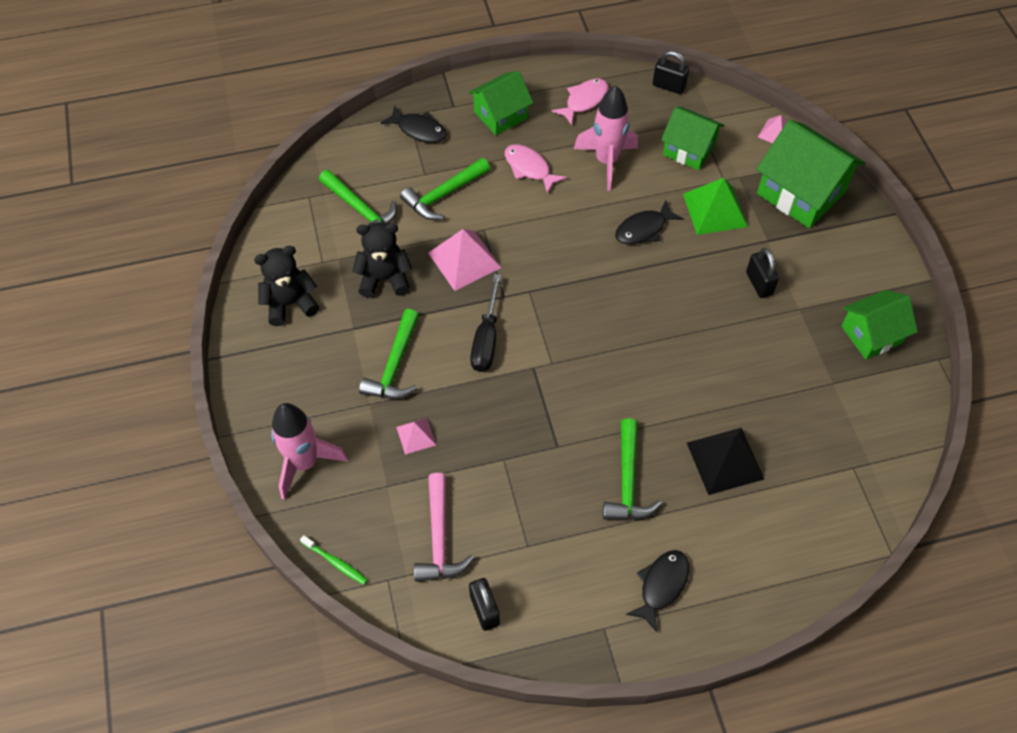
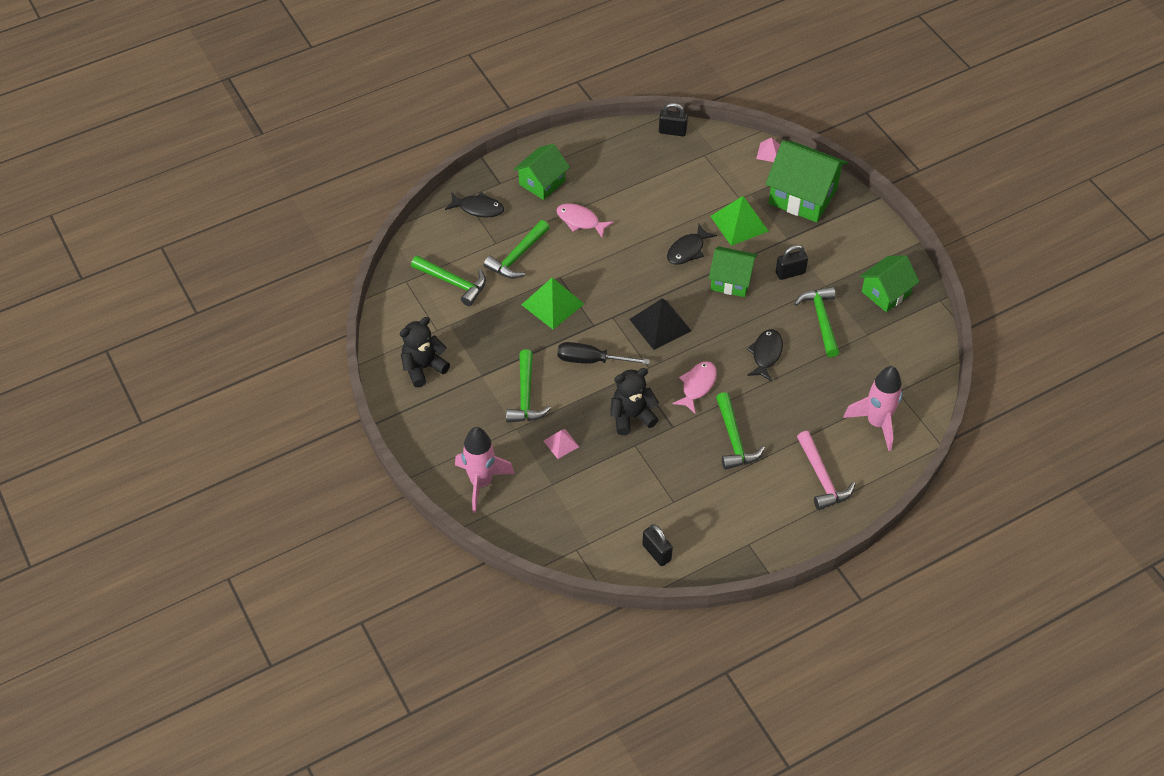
camera: 15 degrees left, 5 degrees down
(335, 562) = (532, 547): green toothbrush -> none
(384, 278) = (493, 332): black teddy bear -> black teddy bear (631, 416)
(439, 538) = (605, 511): pink hammer -> pink hammer (821, 478)
(464, 260) = (552, 304): pink pyramid -> green pyramid
(486, 339) = (591, 360): black screwdriver -> black screwdriver turned 105 degrees clockwise
(584, 101) = (607, 157): pink fish -> pink fish (697, 386)
(606, 161) = (641, 203): pink rocket -> pink rocket (877, 423)
(661, 586) = (781, 505): black fish -> black fish (766, 354)
(689, 150) = (704, 180): green house -> green house (731, 281)
(725, 460) = (802, 408): black pyramid -> black pyramid (660, 325)
(759, 283) = (790, 273): black padlock -> black padlock turned 75 degrees counterclockwise
(781, 351) = (821, 320): none -> green hammer

